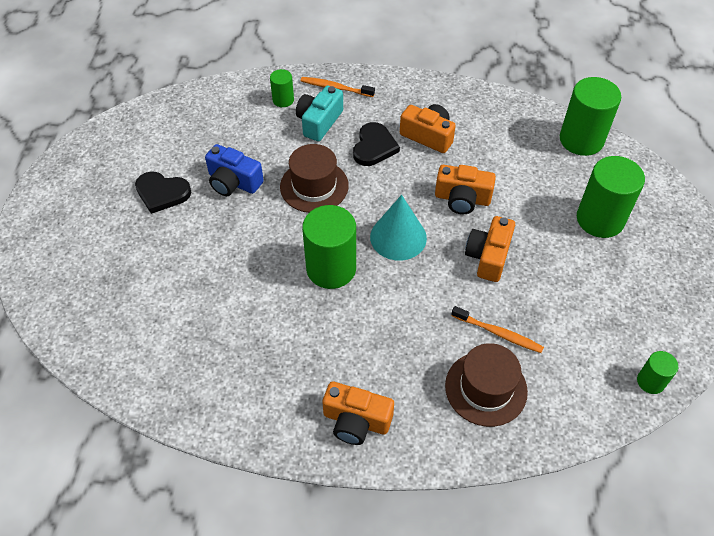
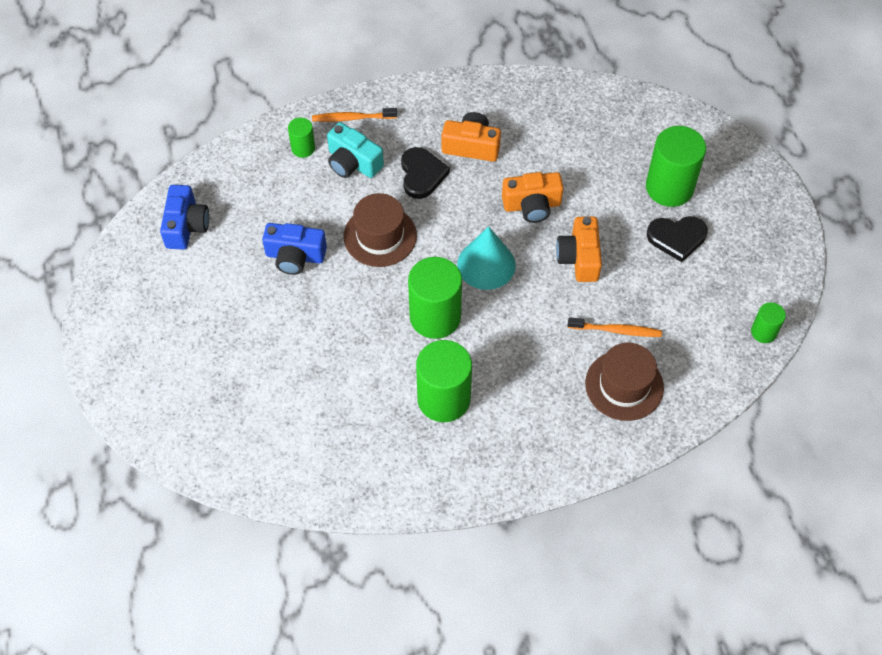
camera: 20 degrees left, 5 degrees up
(157, 133) = (186, 226): none -> blue camera
(162, 193) = (226, 291): black heart -> black heart (677, 238)
(319, 122) = (353, 162): turquoise camera -> turquoise camera turned 60 degrees counterclockwise
(356, 421) = (521, 453): orange camera -> none
(581, 140) = (623, 106): green cylinder -> green cylinder (443, 399)

